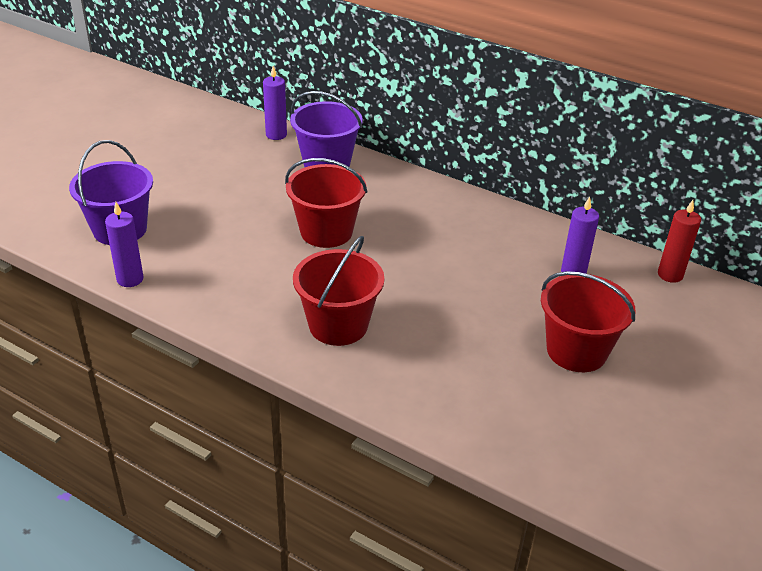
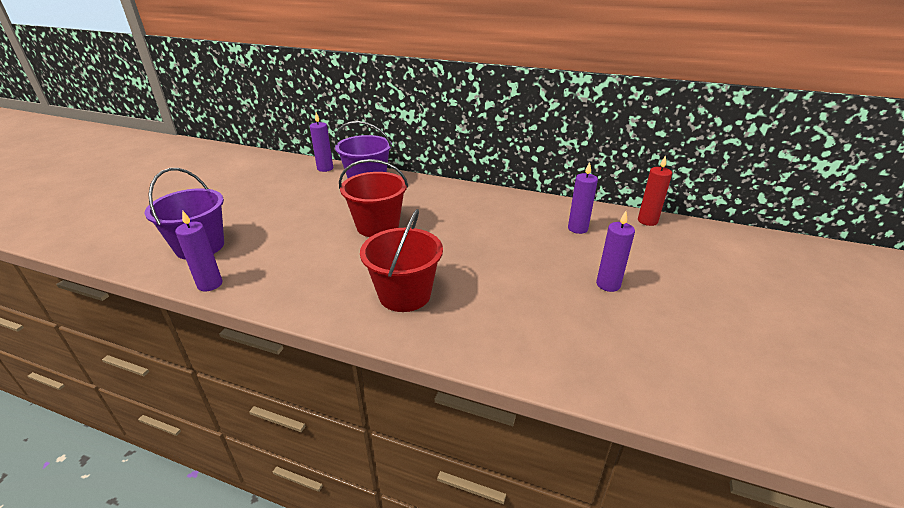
camera: 10 degrees left, 5 degrees down
(576, 351) = (608, 284): red bucket -> purple candle

